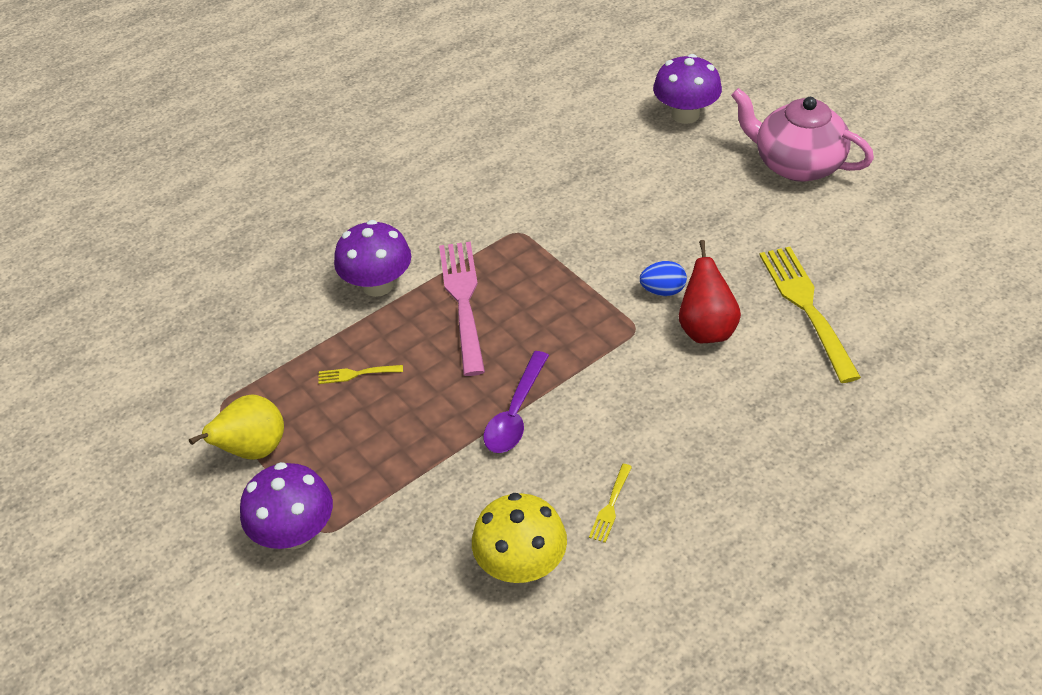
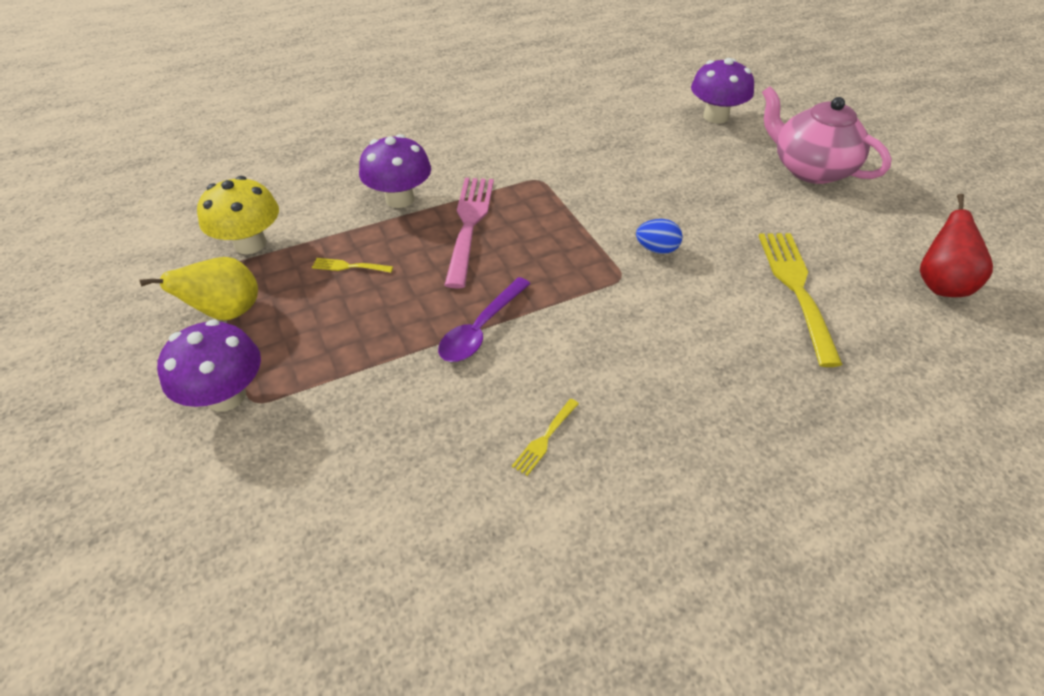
camera: 10 degrees right, 0 degrees up
(521, 565) = (431, 479): yellow mushroom -> yellow mushroom (250, 244)
(706, 329) = (690, 290): red pear -> red pear (940, 285)

